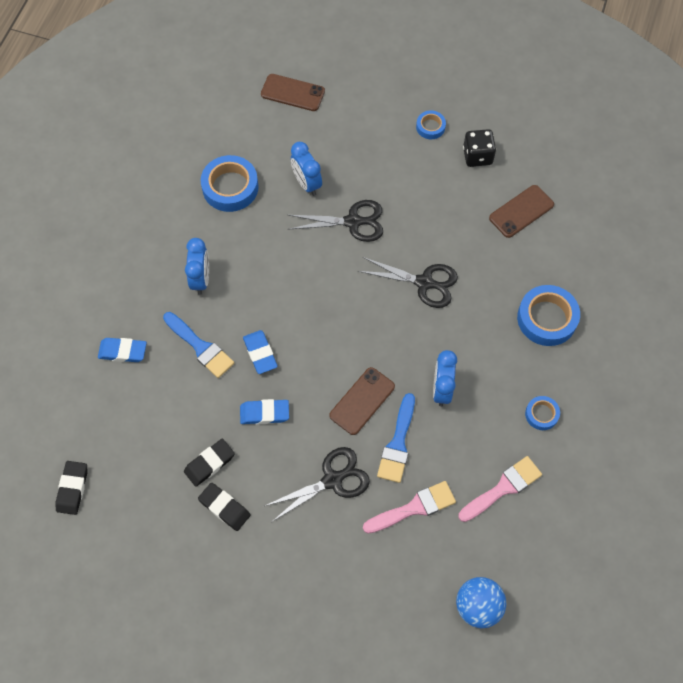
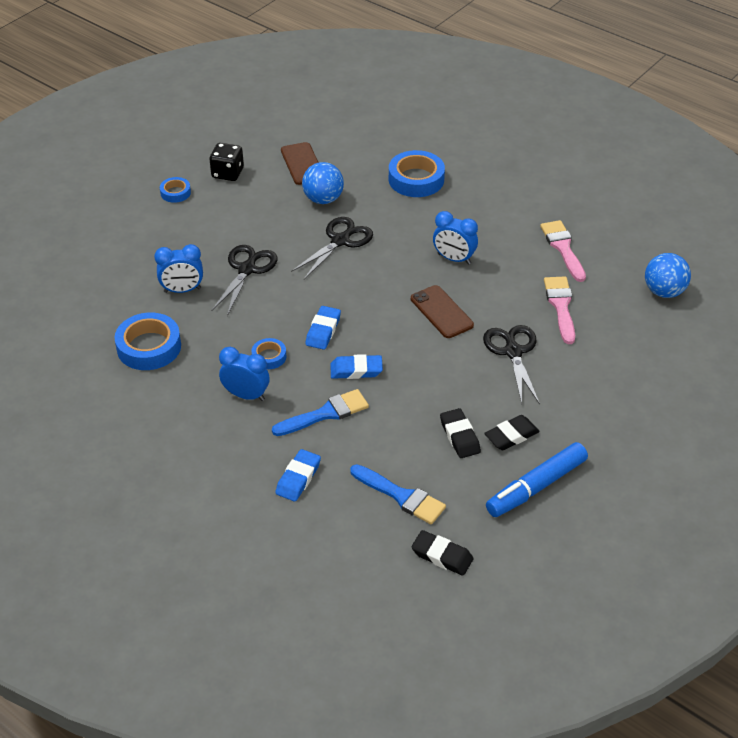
camera: 70 degrees left, 20 degrees down
(170, 545) = (536, 487): none -> blue marker
(264, 413) = (423, 382): blue eraser -> blue eraser (323, 331)
(292, 93) = (66, 273): brown phone -> none
(398, 443) = (494, 300): blue brush -> blue brush (401, 496)
(477, 248) = (323, 199): none -> blue ball
(541, 414) = (504, 207): blue tape -> blue tape (269, 356)

